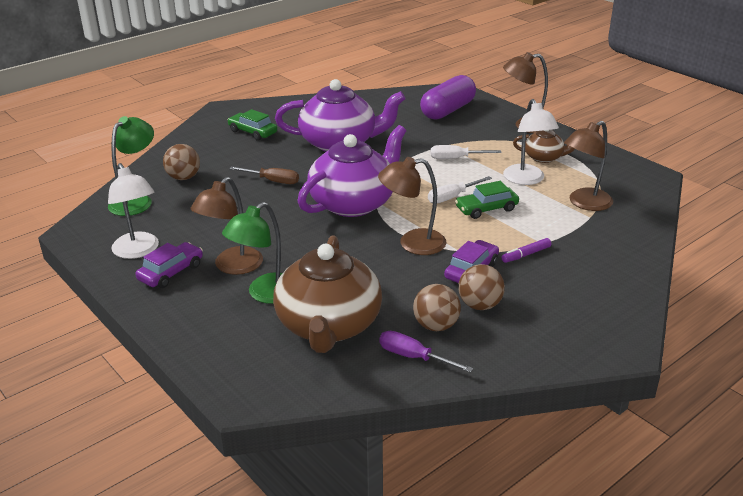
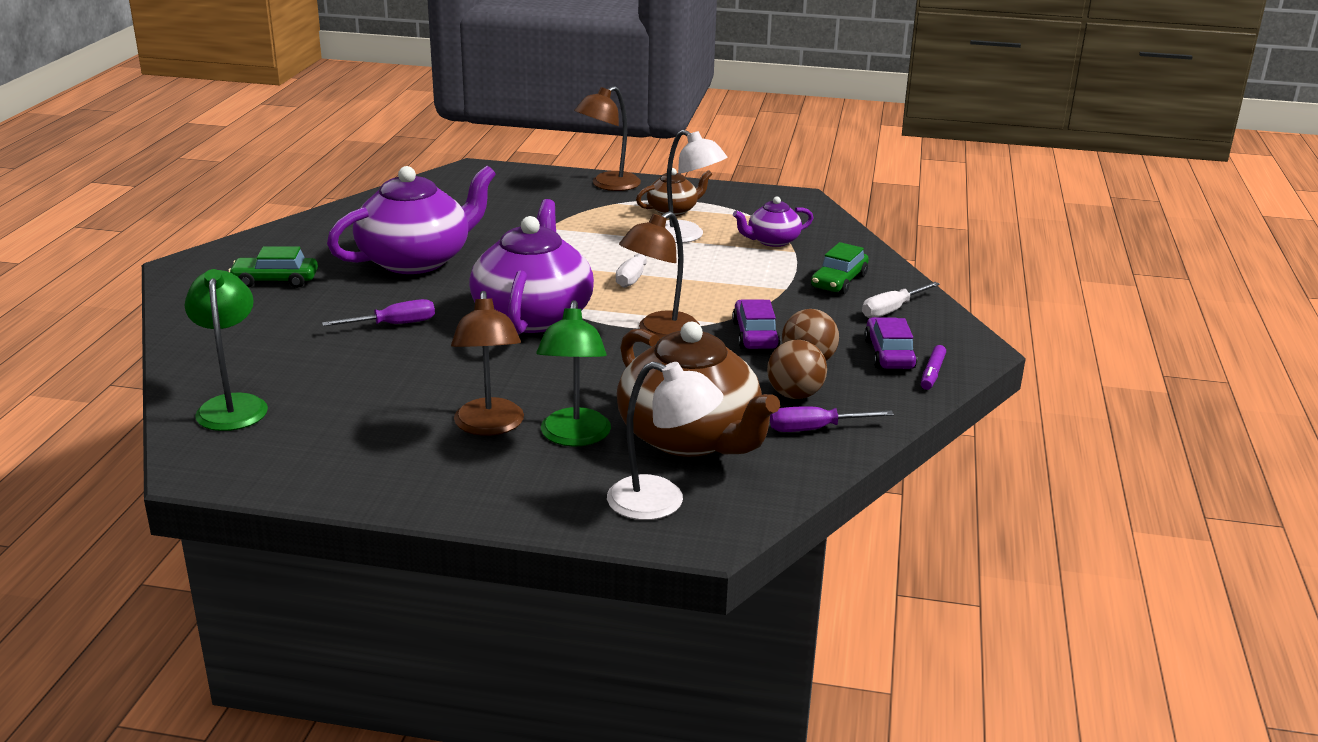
camera: 40 degrees left, 5 degrees down
(138, 251) = (335, 456): white lamp -> white lamp (661, 503)
(171, 272) = (420, 461): purple car -> purple car (889, 354)
(183, 177) = (260, 359): brown ball -> none
(272, 181) = (394, 324): brown screwdriver -> purple screwdriver
(447, 110) = (497, 191): purple capsule -> none
(456, 158) = (581, 237): white screwdriver -> white screwdriver (892, 310)
(486, 209) = (686, 275): green car -> green car (839, 281)
(526, 254) = (785, 303): purple marker -> purple marker (932, 373)
(584, 203) = (772, 241): brown lamp -> purple teapot

